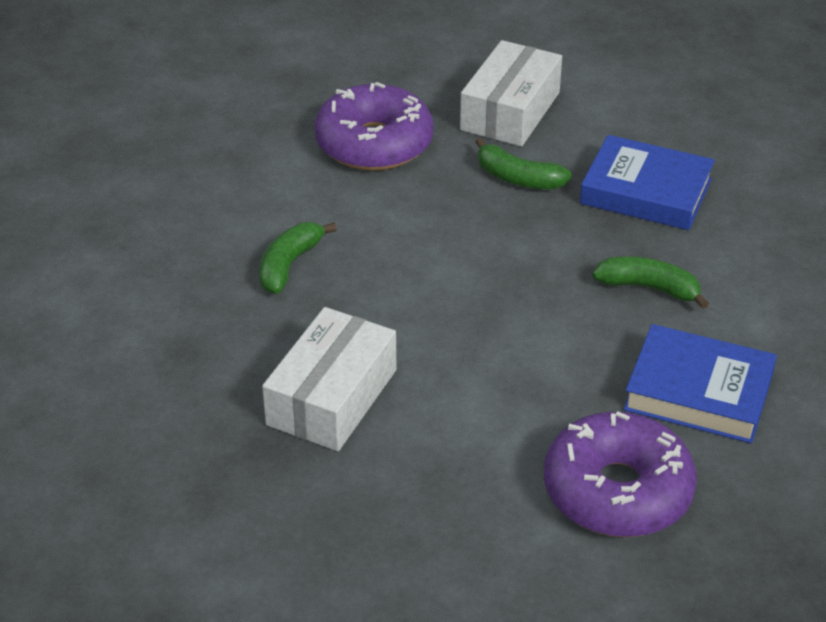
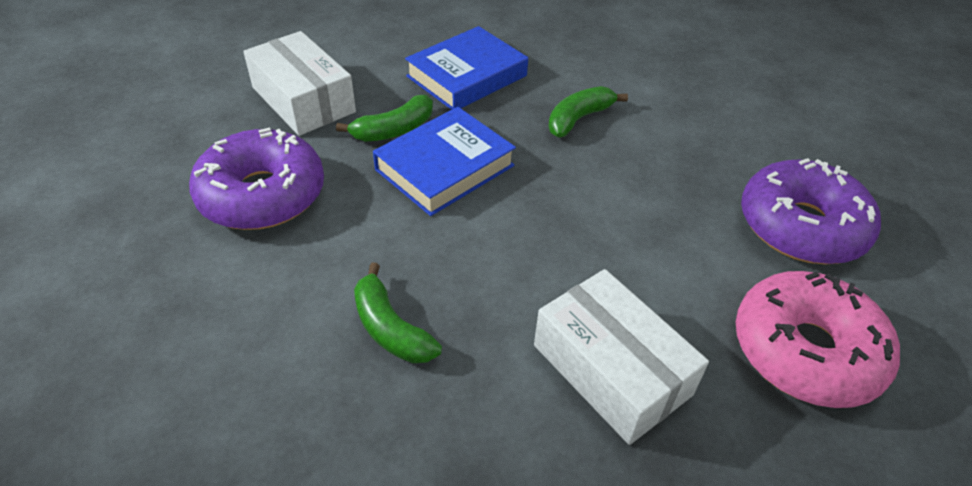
camera: 65 degrees left, 5 degrees up
(439, 518) = (806, 351): none -> pink donut
(698, 392) = (706, 142): blue book -> blue book (445, 168)

